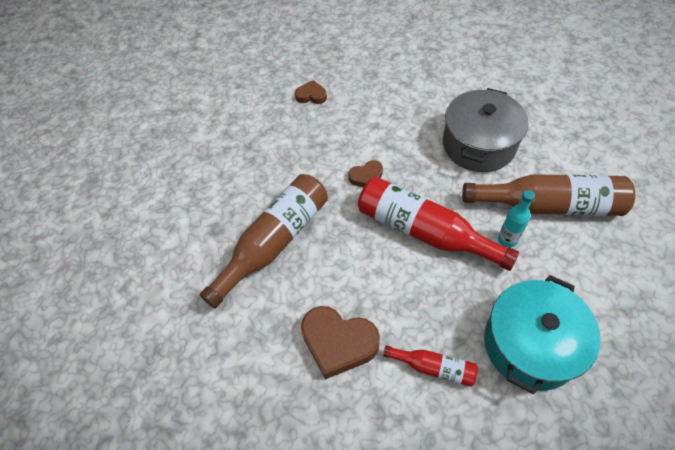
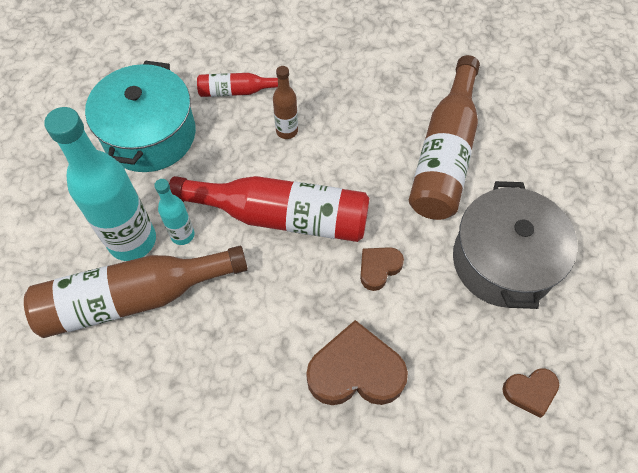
camera: 155 degrees right, 5 degrees up
(338, 343) = (331, 85): brown heart -> brown heart (355, 371)
(397, 305) = (287, 131): none -> brown bottle
(478, 144) = (240, 372): grey pot -> grey pot (503, 261)
(549, 247) = (132, 240): none -> turquoise bottle

